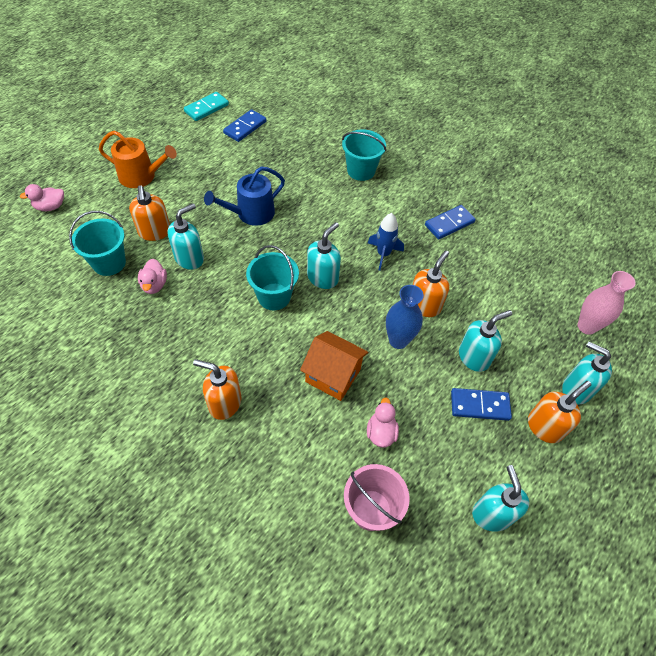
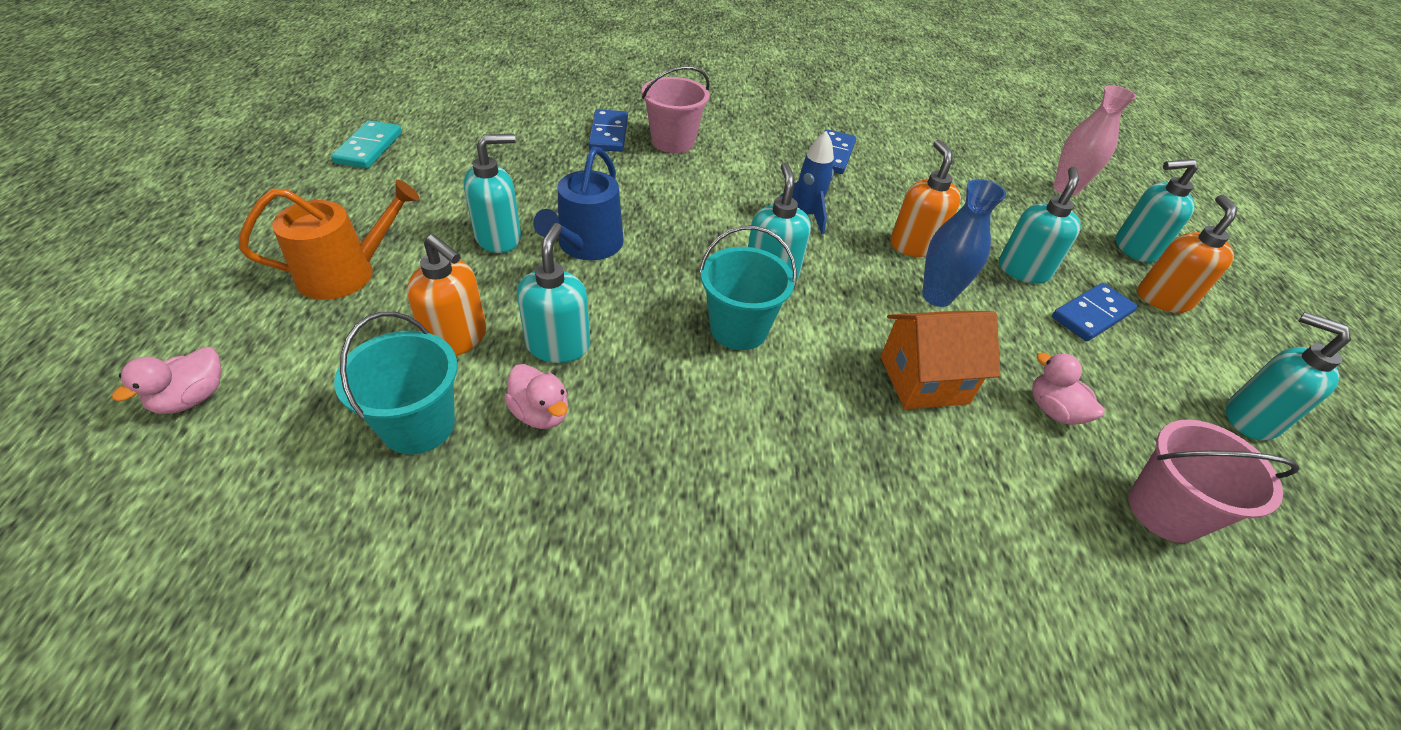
camera: 40 degrees left, 10 degrees down
(216, 189) = (499, 238): none -> turquoise soap dispenser
(224, 403) = (843, 512): orange soap dispenser -> none
(245, 127) = (458, 150): blue domino -> blue domino (608, 134)
(361, 171) = (673, 142): turquoise bucket -> pink bucket

